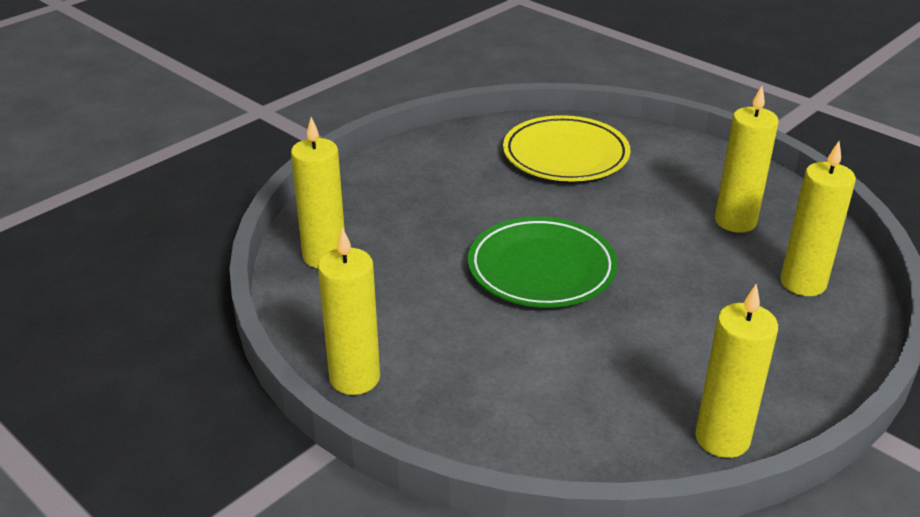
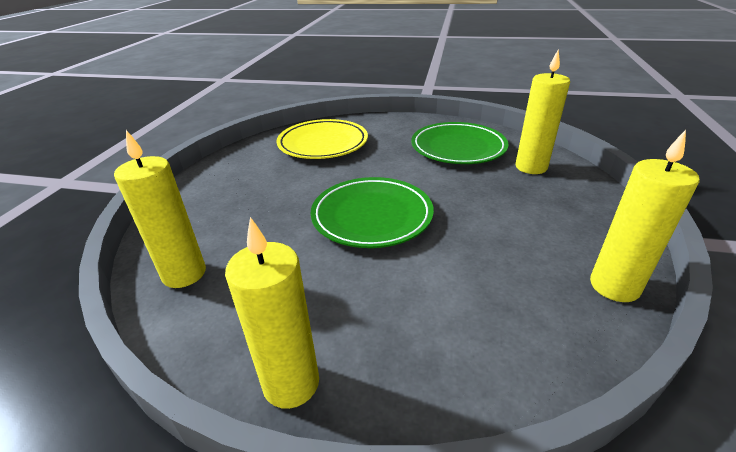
camera: 30 degrees left, 0 degrees up
(735, 221) = (458, 148): yellow candle -> green plate

